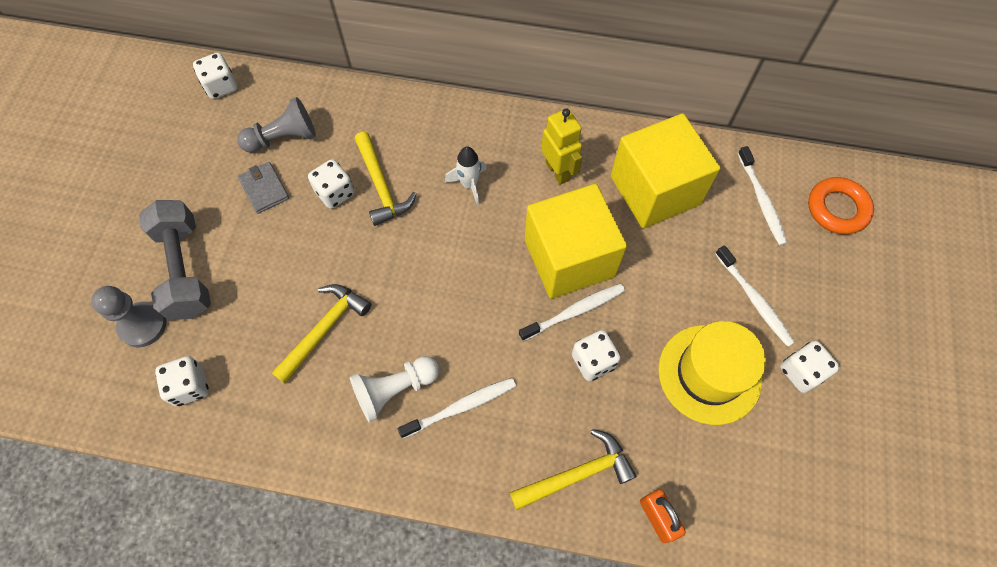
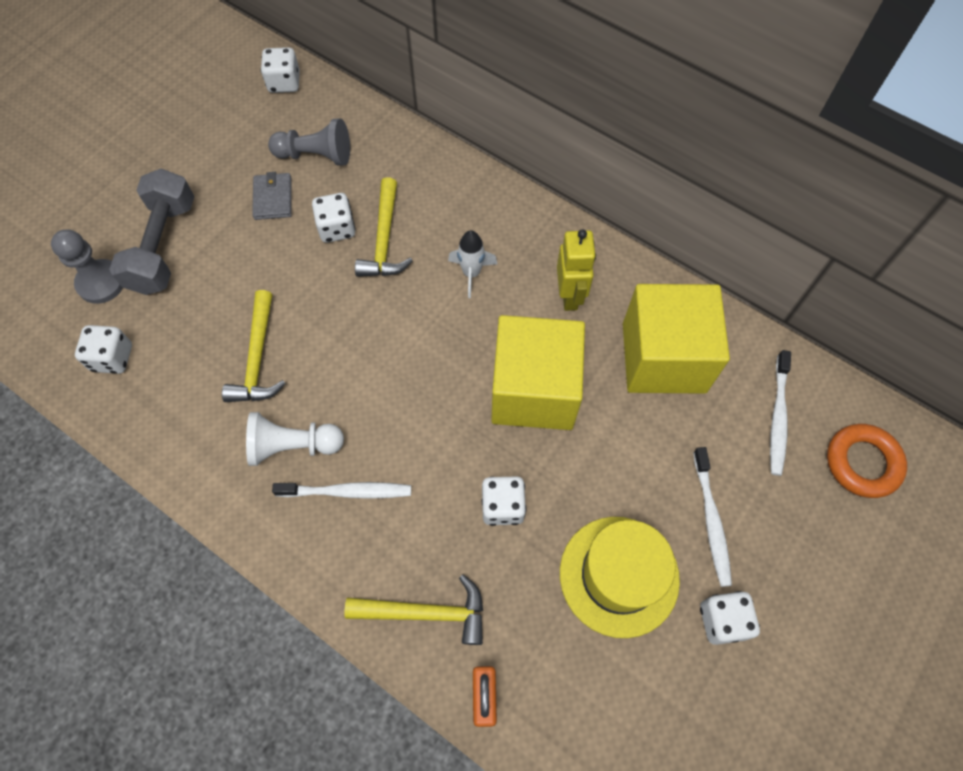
camera: 25 degrees right, 0 degrees up
(324, 330) = (258, 358): yellow hammer -> yellow hammer turned 120 degrees clockwise
(574, 312) = (510, 447): white toothbrush -> none

